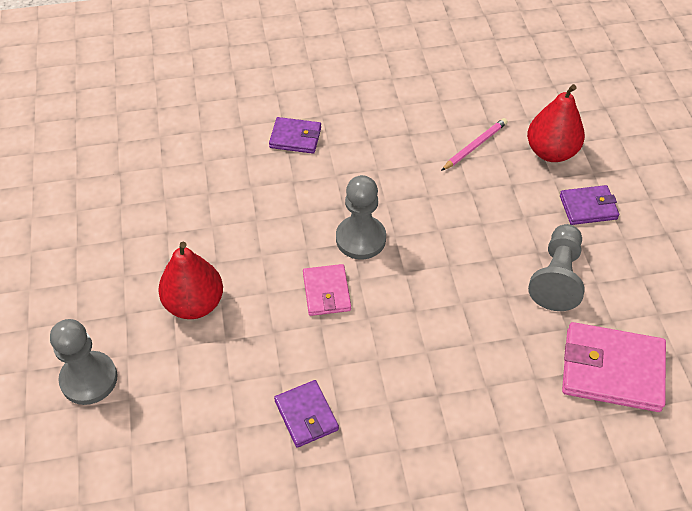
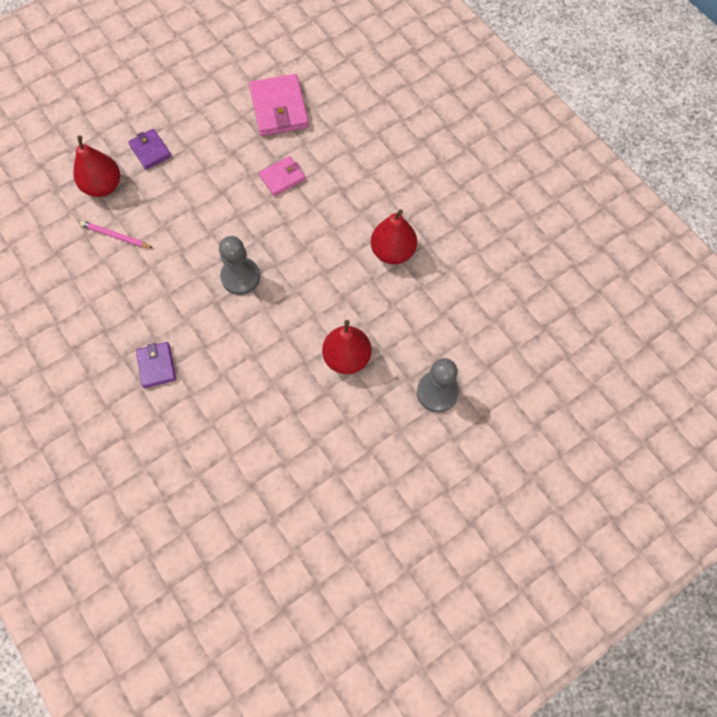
camera: 115 degrees left, 15 degrees up
(306, 415) = (393, 252): purple wallet -> red pear
(326, 292) = (296, 279): pink wallet -> pink wallet (282, 177)
(557, 277) = (221, 152): grey pawn -> none

